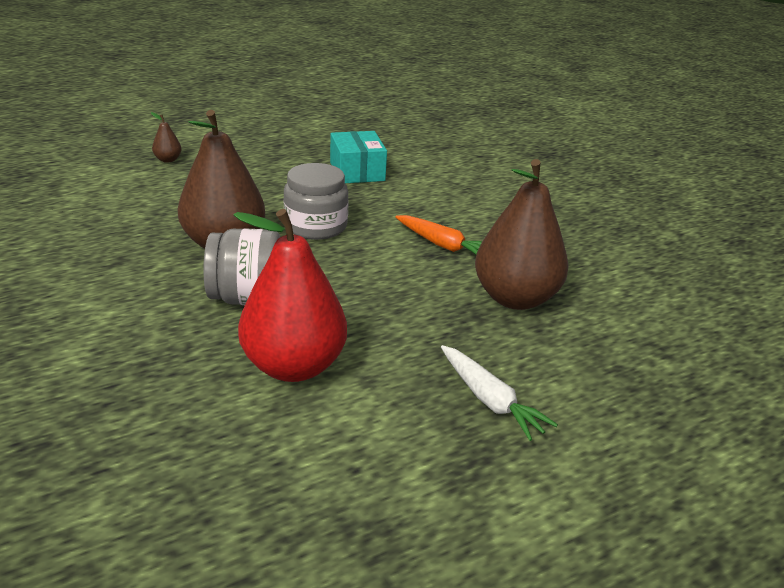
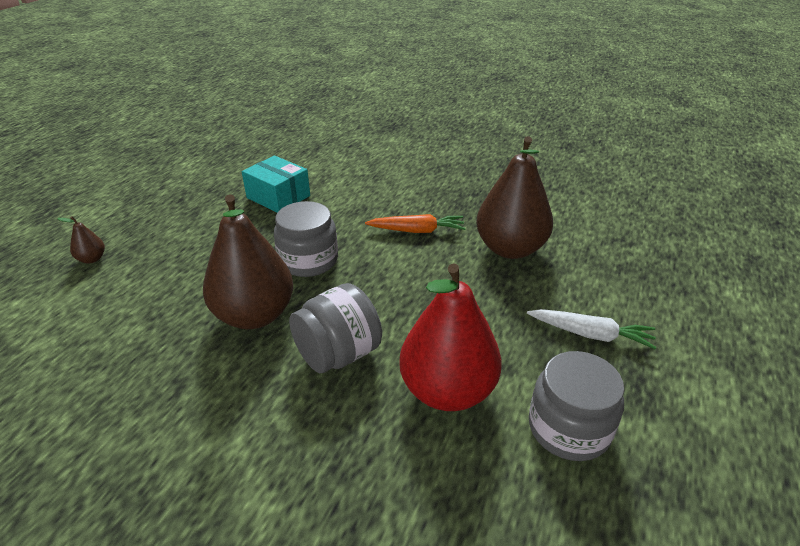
camera: 35 degrees left, 5 degrees up
(355, 449) = (569, 428): none -> grey jar

